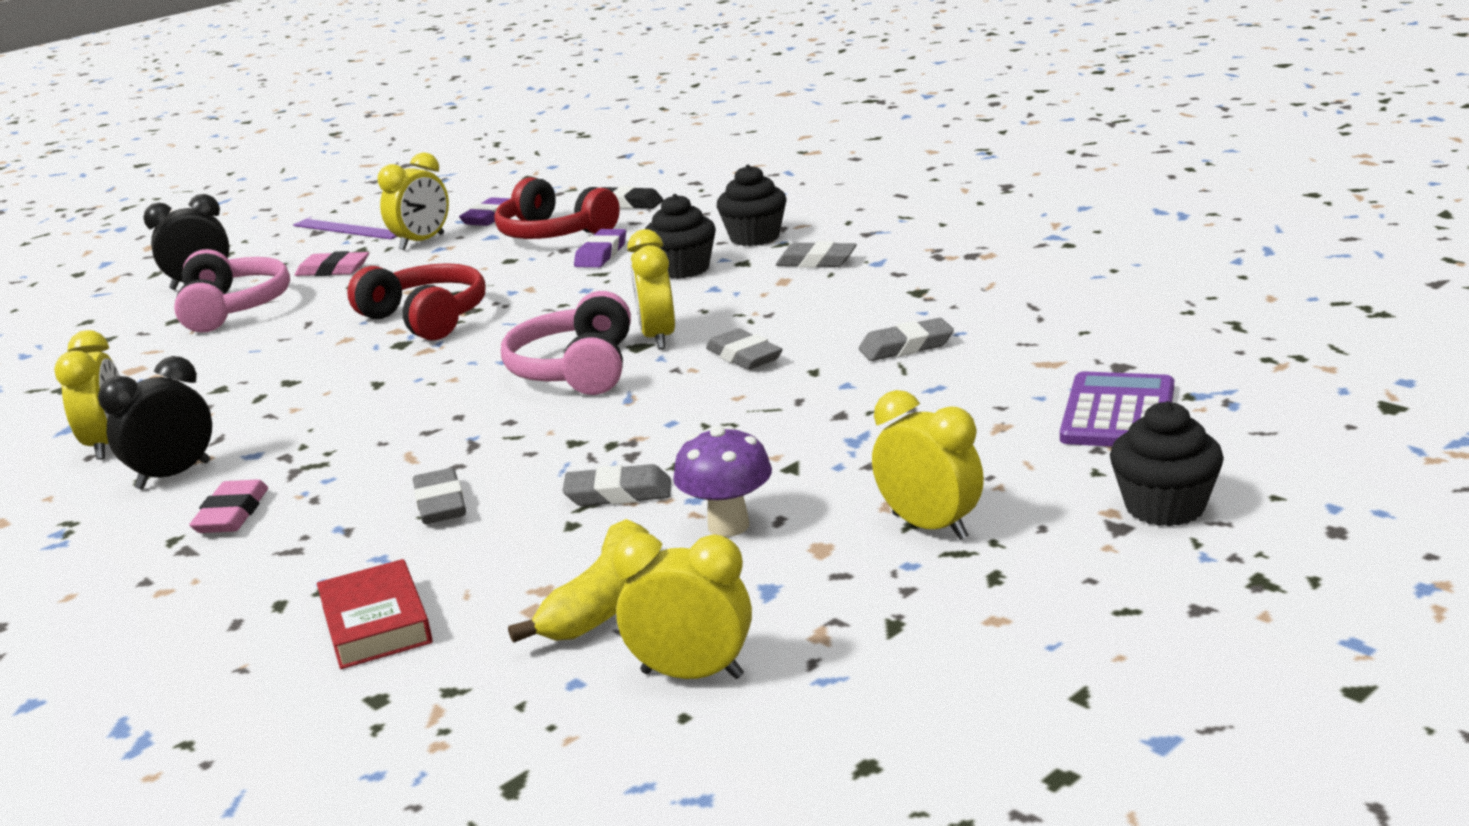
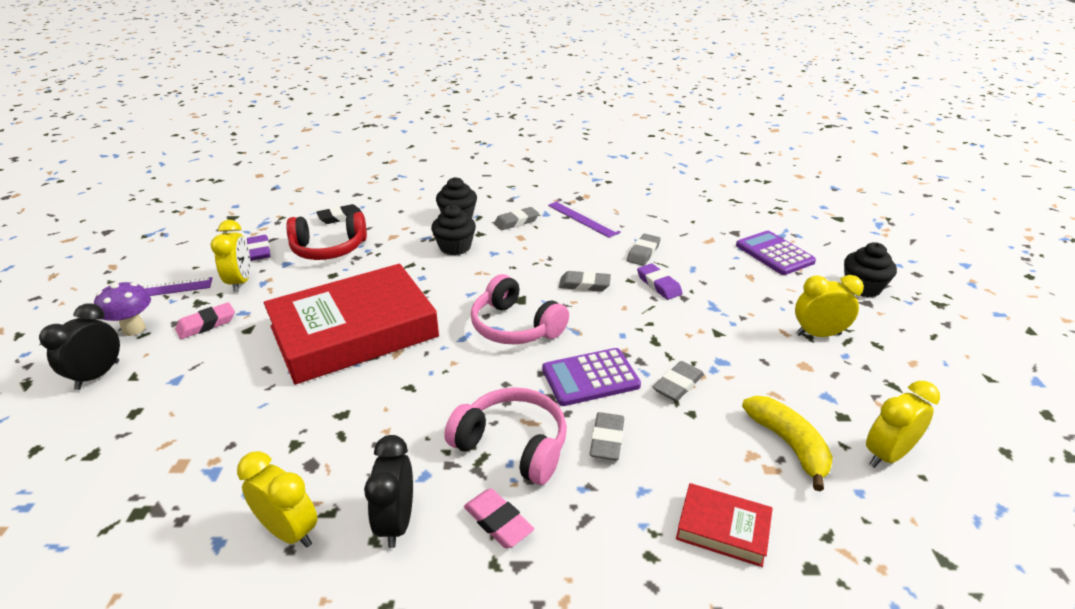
camera: 50 degrees left, 10 degrees up
(233, 308) = (175, 382): pink headphones -> pink headphones (513, 445)
(426, 318) = (354, 332): red headphones -> red book
(440, 504) = (607, 440): grey eraser -> grey eraser turned 75 degrees clockwise
(545, 446) = (590, 377): none -> purple calculator
(601, 254) = (387, 253): purple eraser -> purple eraser (658, 285)
(658, 338) = (522, 291): yellow clock -> none
(728, 526) = (754, 375): purple mushroom -> purple mushroom (134, 329)
(915, 281) = (582, 218): none -> purple ruler

